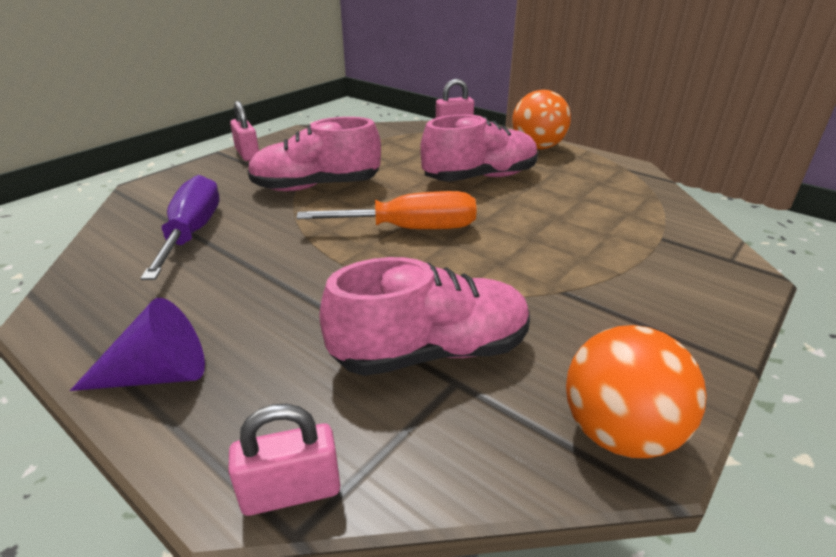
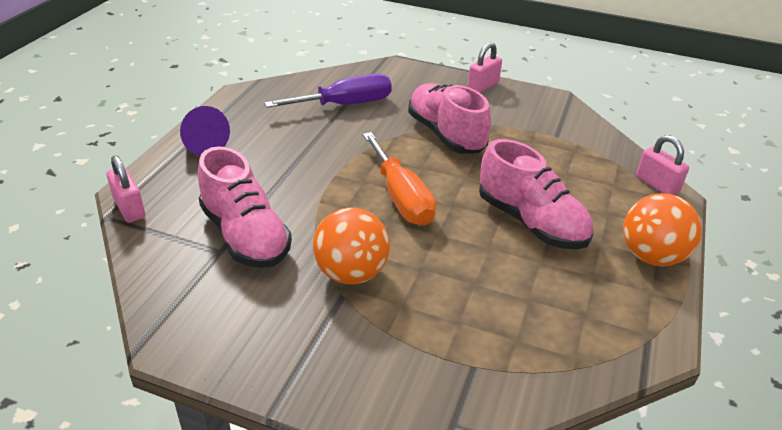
camera: 70 degrees right, 5 degrees up
(619, 433) = (184, 330): orange ball -> orange ball (351, 273)

